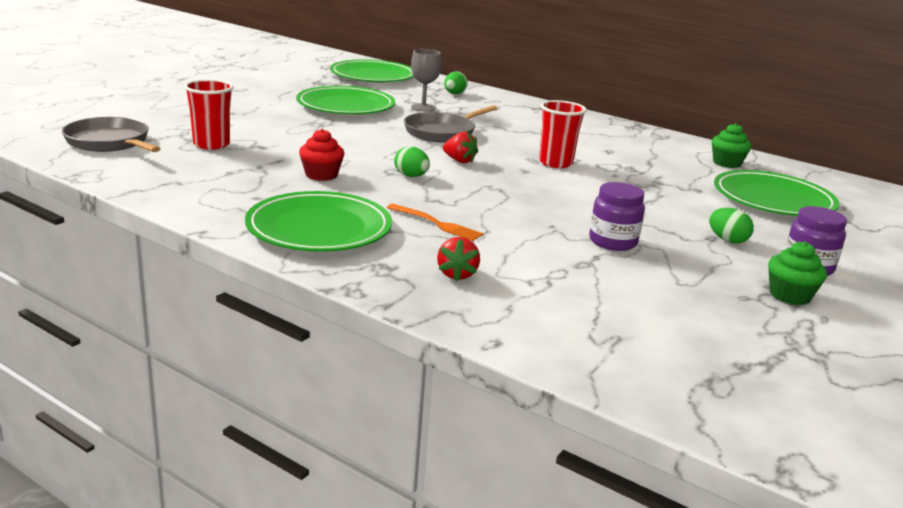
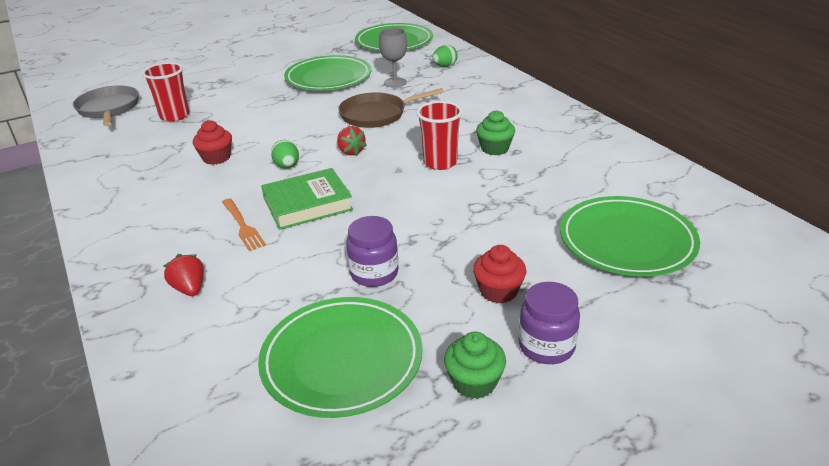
camera: 30 degrees right, 10 degrees up
(319, 228) = (146, 218): green plate -> green plate (342, 360)
(442, 132) = (376, 115): grey pan -> brown pan
(457, 274) = (189, 288): red strawberry -> red strawberry turned 120 degrees clockwise
(477, 202) = (307, 204): none -> green book
(726, 163) = (634, 181): green cupcake -> green cupcake (495, 148)
(727, 240) = (498, 291): green egg -> red cupcake

